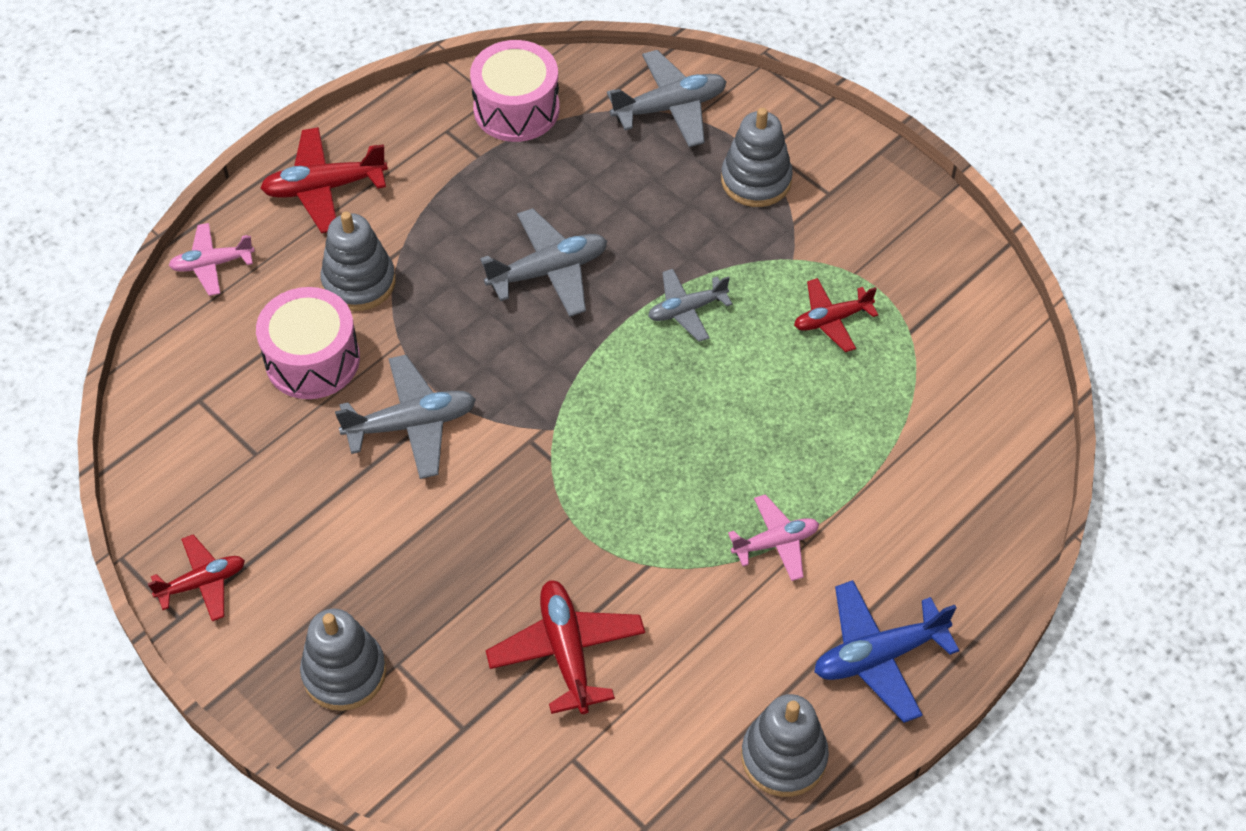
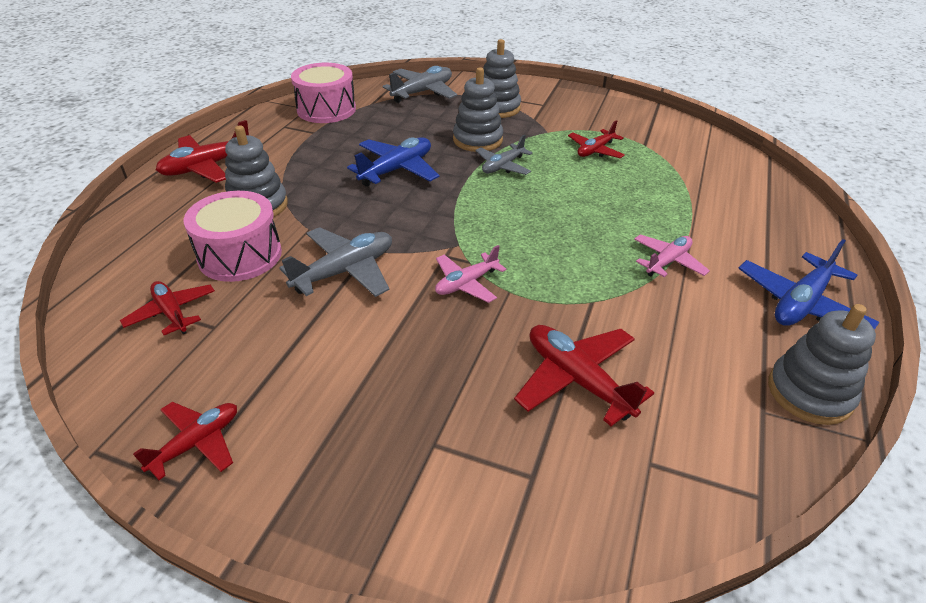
camera: 25 degrees left, 15 degrees down
(212, 264) = (128, 223): pink plane -> pink plane (466, 283)
(222, 420) = (172, 313): none -> red plane
(344, 673) = (385, 471): grey stacking toy -> grey stacking toy (477, 140)
(549, 271) = (397, 170): grey plane -> blue plane

